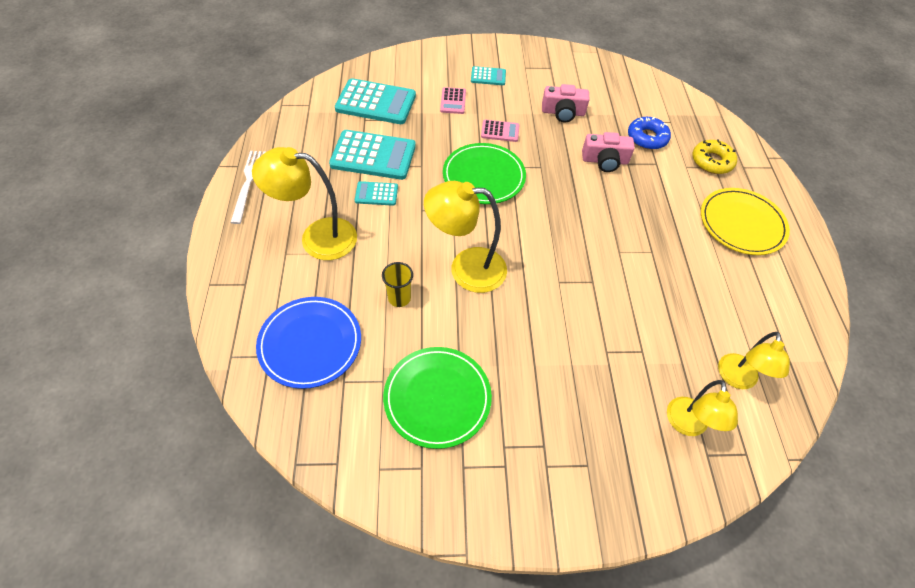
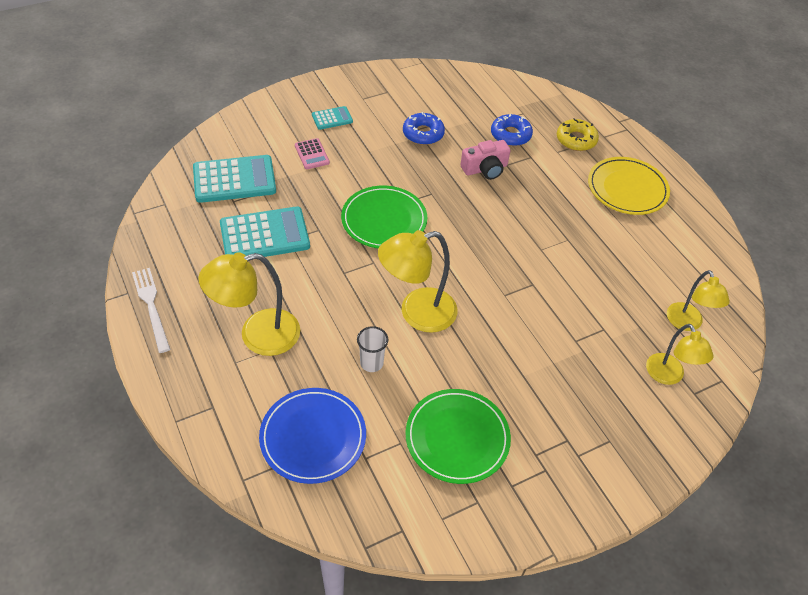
camera: 25 degrees left, 5 degrees down
(376, 194) = (291, 272): turquoise calculator -> none
(399, 298) = (371, 363): yellow cup -> white cup
(500, 131) = (374, 171): pink calculator -> none
(563, 112) = (423, 134): pink camera -> blue donut

